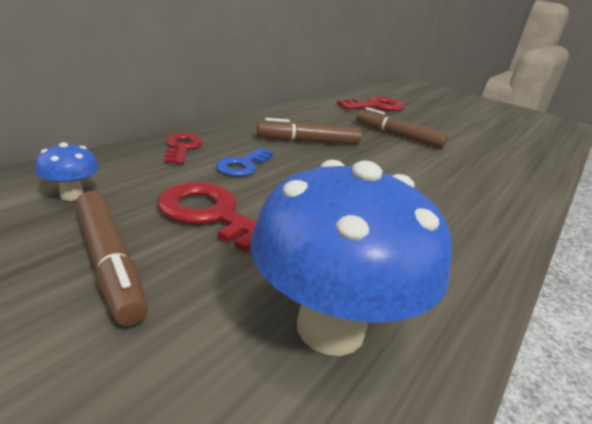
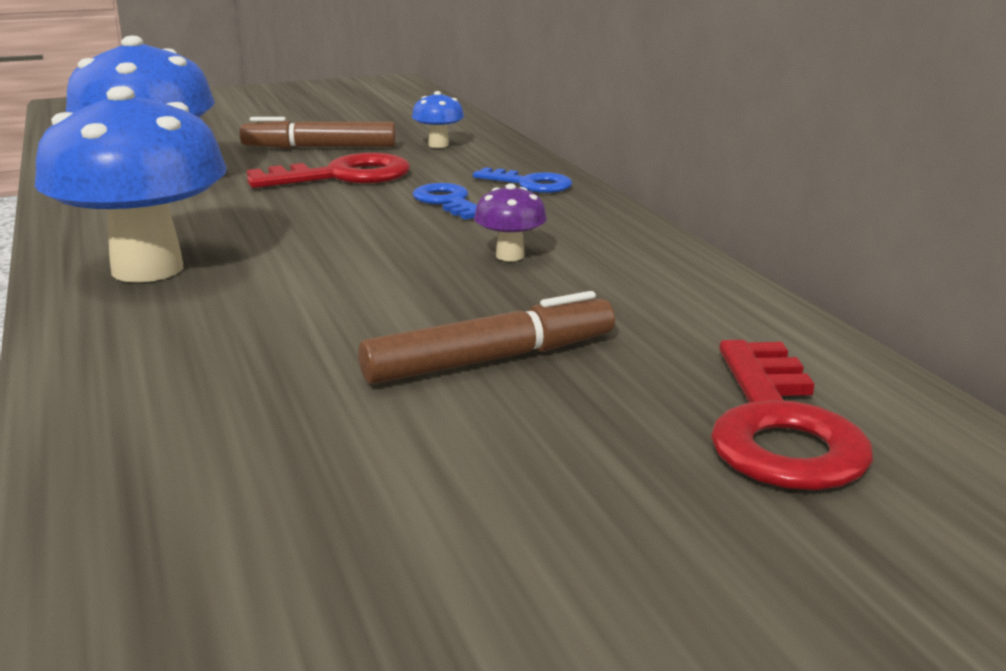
camera: 125 degrees right, 5 degrees down
(182, 148) = (530, 184): red key -> blue key
(308, 141) = (510, 256): brown marker -> purple mushroom
(457, 226) = (147, 269): none -> blue mushroom

